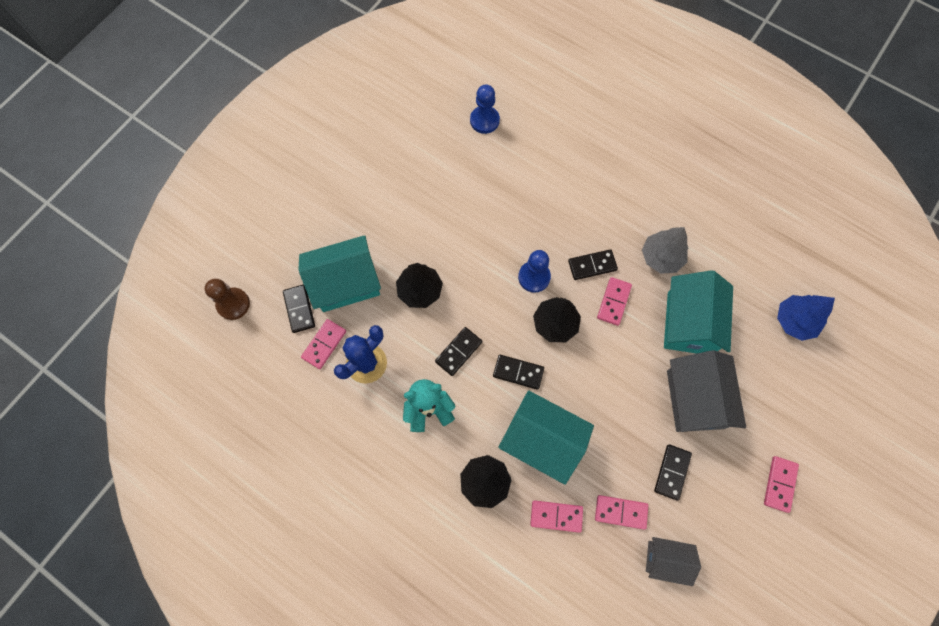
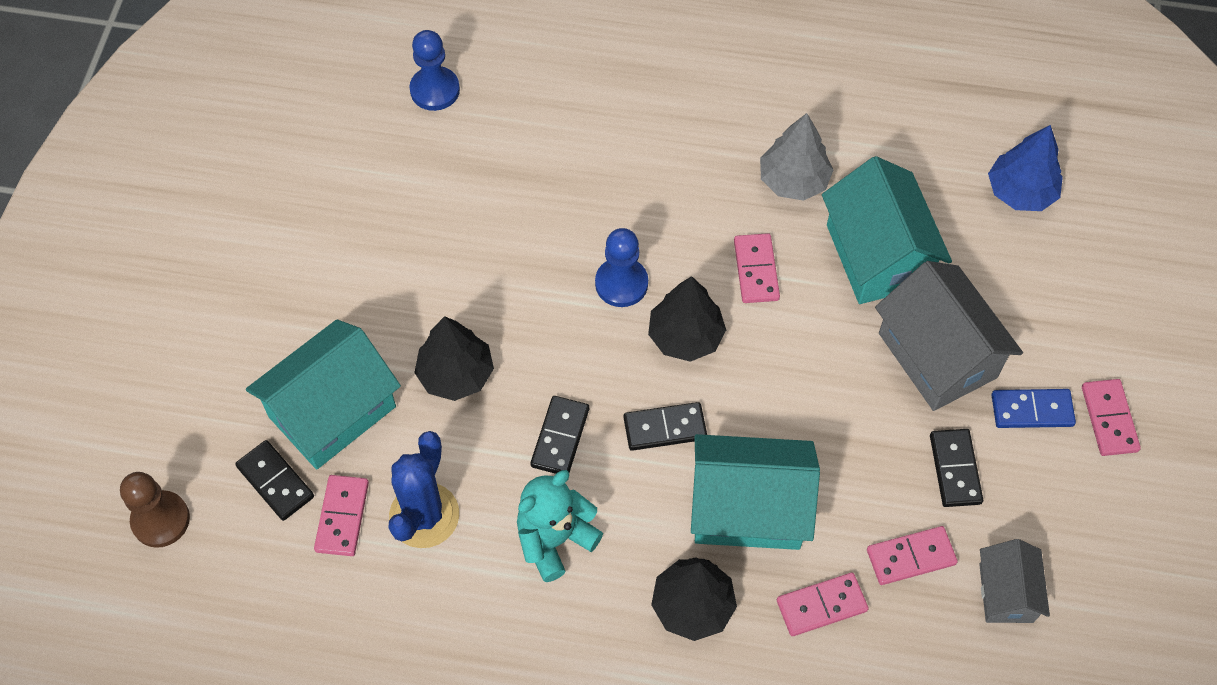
camera: 25 degrees left, 10 degrees down
(592, 265) = (699, 232): black domino -> none
(666, 559) = (1006, 593): grey house -> grey house turned 75 degrees counterclockwise
(735, 457) = (1032, 410): none -> blue domino

